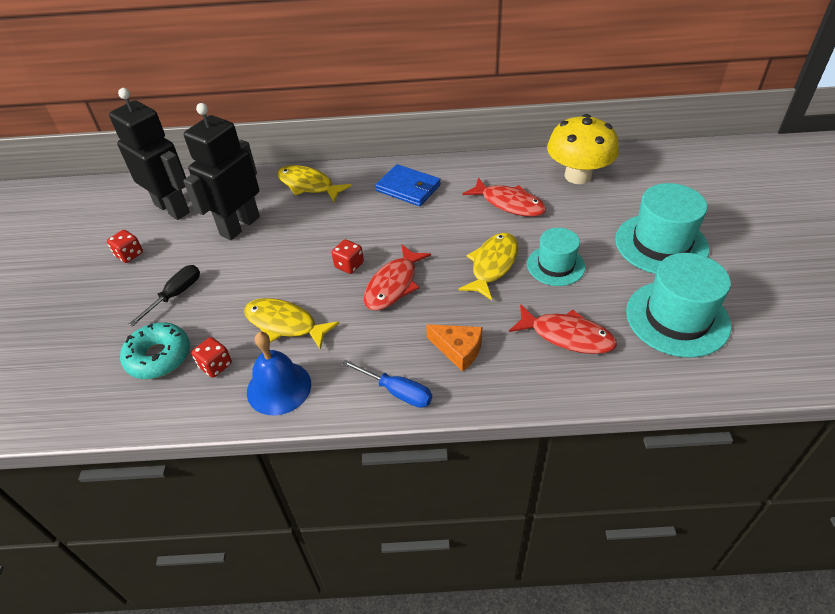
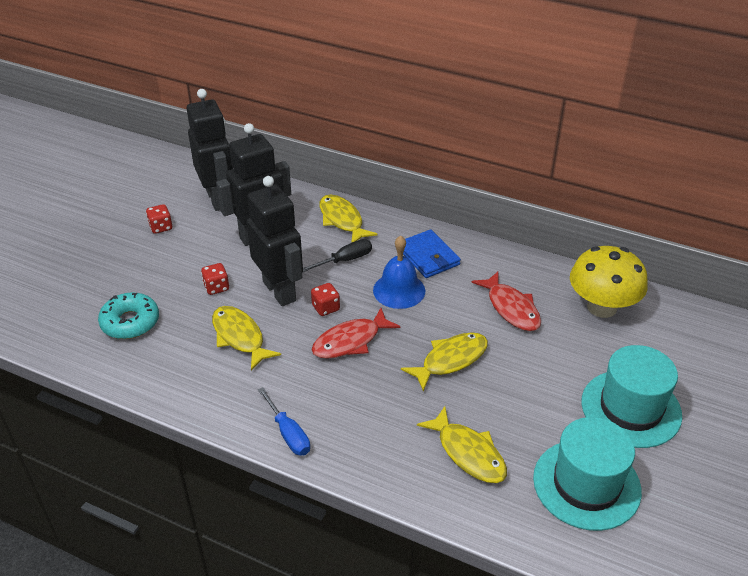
camera: 25 degrees right, 5 degrees down
(175, 295) = (174, 276): black screwdriver -> black screwdriver (345, 260)
(215, 365) = (166, 348): red dice -> red dice (216, 287)
(279, 387) = (200, 387): blue bell -> blue bell (399, 290)
(294, 267) = (280, 291): none -> black robot
(458, 350) = (364, 422): orange cheese -> none
(556, 265) = (509, 385): turquoise hat -> none
(567, 336) = (468, 453): red fish -> yellow fish

